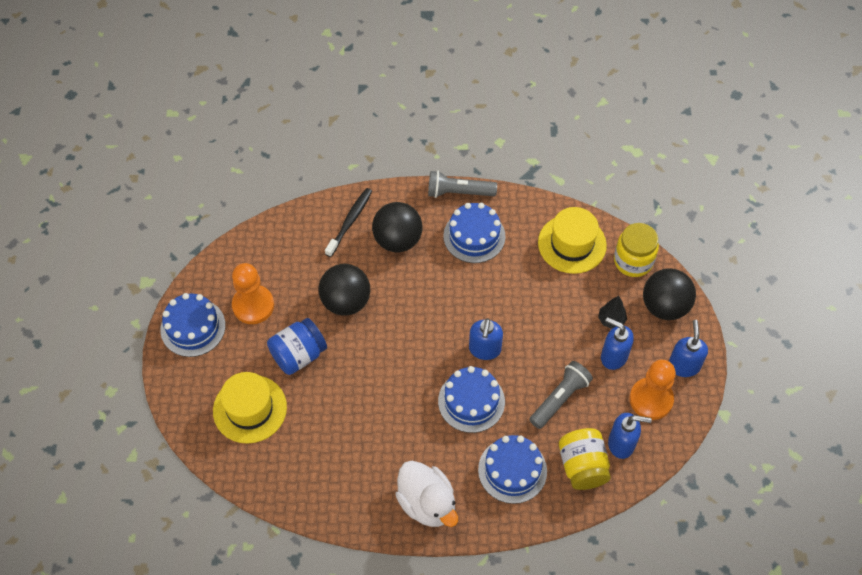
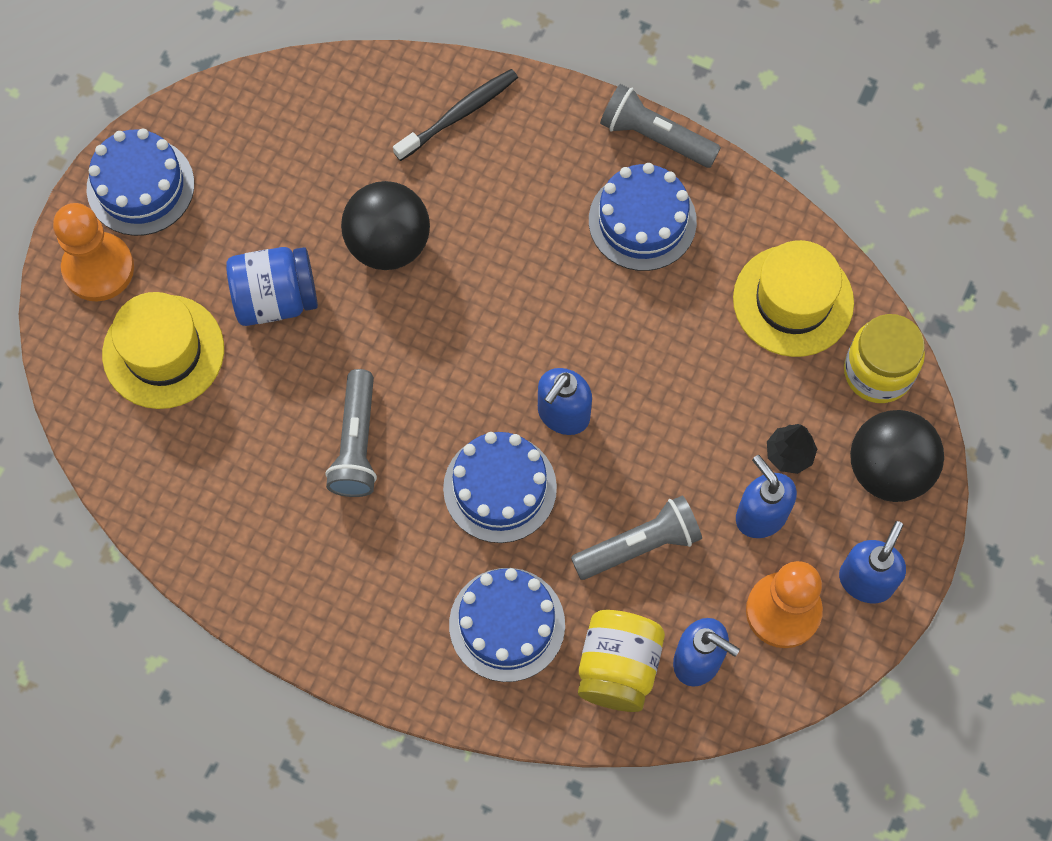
camera: 25 degrees right, 10 degrees up
(253, 305) = (246, 189): orange pawn -> orange pawn (98, 268)
(382, 411) = (356, 443): none -> grey flashlight
(397, 240) = (518, 176): black ball -> none
(427, 503) = (353, 616): white duck -> none

